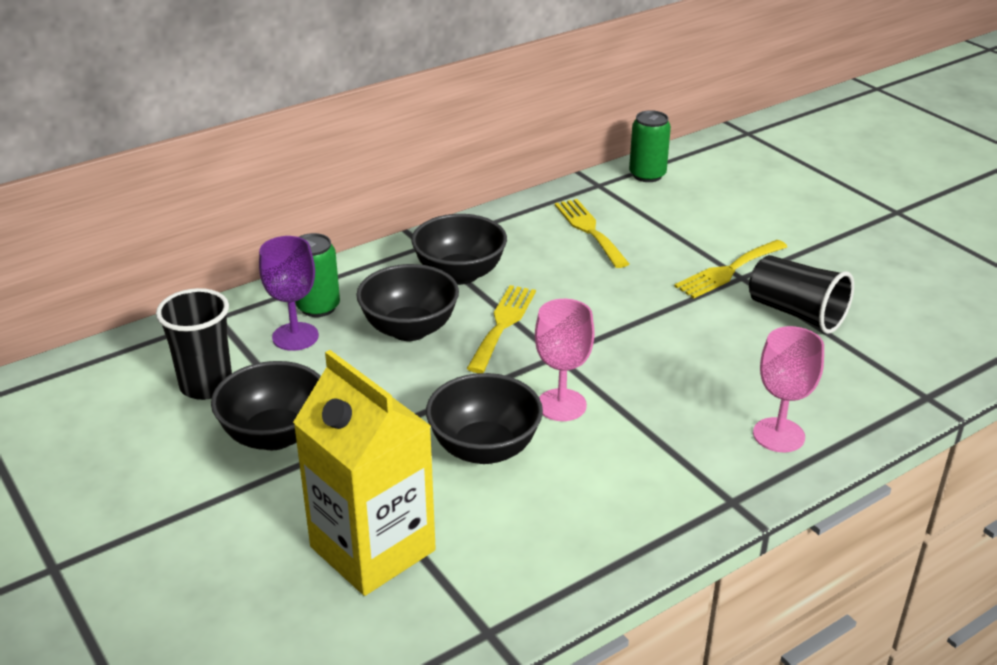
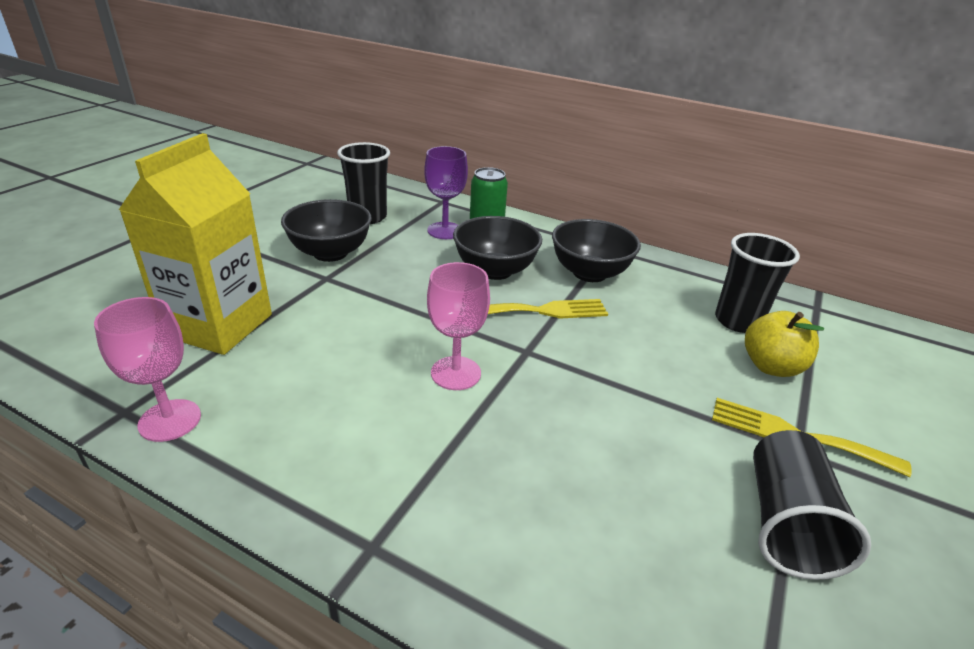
camera: 60 degrees right, 0 degrees up
(484, 448) = (367, 346): black bowl -> none
(589, 230) = (737, 321): yellow fork -> black cup
(647, 175) = (881, 332): green can -> none
(653, 243) = (771, 366): none -> yellow apple
(778, 435) = (522, 565): pink goblet -> pink goblet (170, 420)

